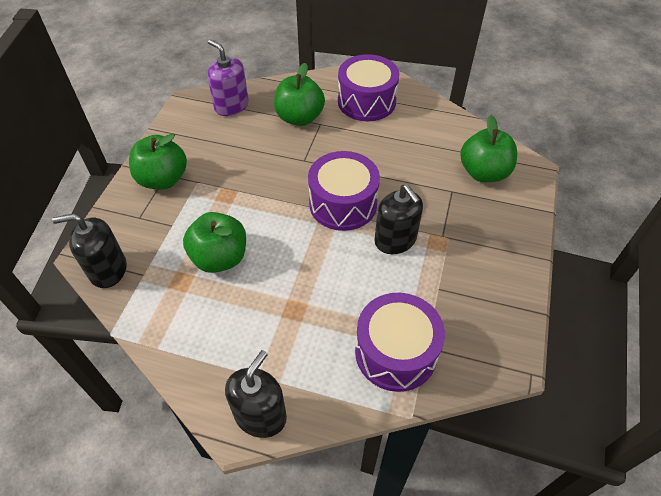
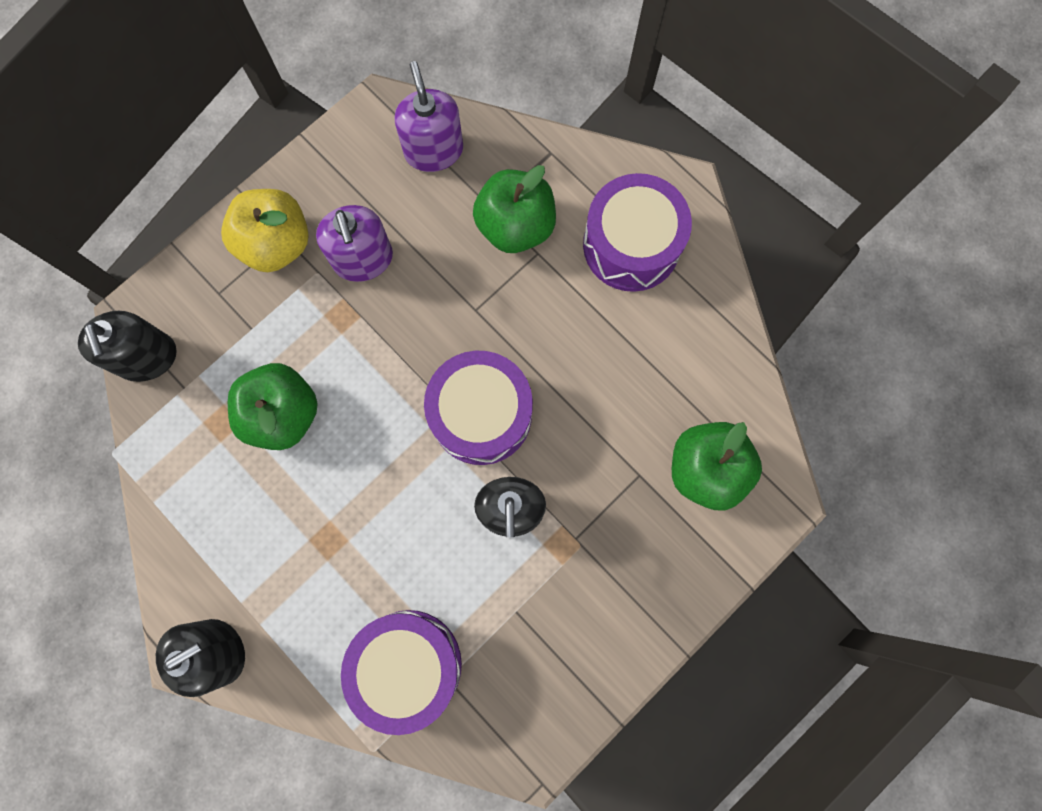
camera: 30 degrees right, 25 degrees up
(108, 270) = (147, 357): black soap dispenser -> black soap dispenser turned 135 degrees counterclockwise
(163, 179) = (276, 244): green apple -> yellow apple
(222, 165) = (363, 259): none -> purple soap dispenser

